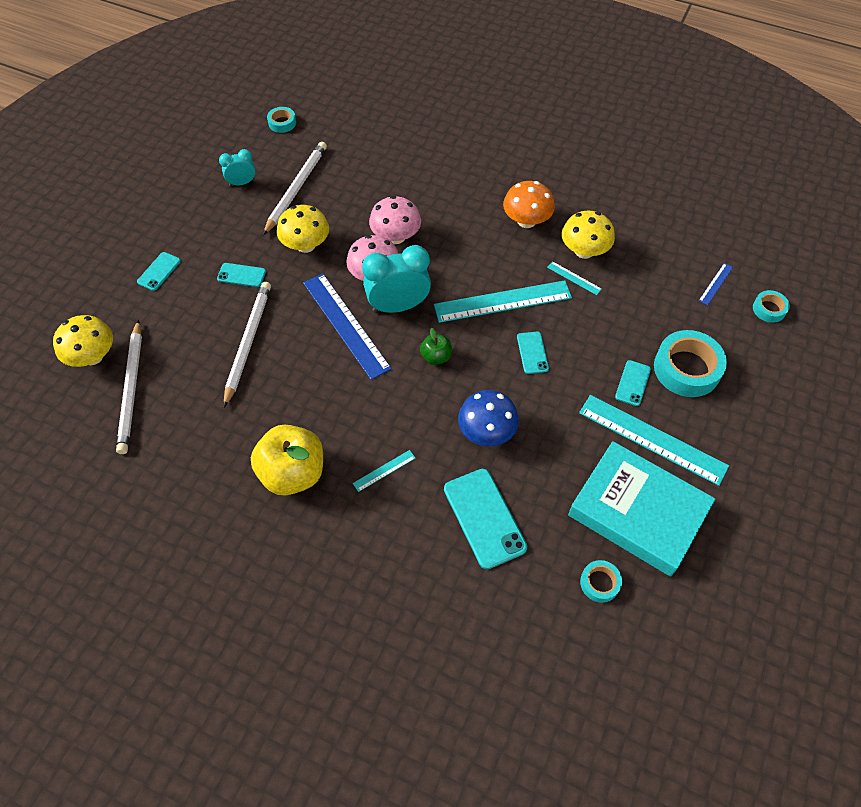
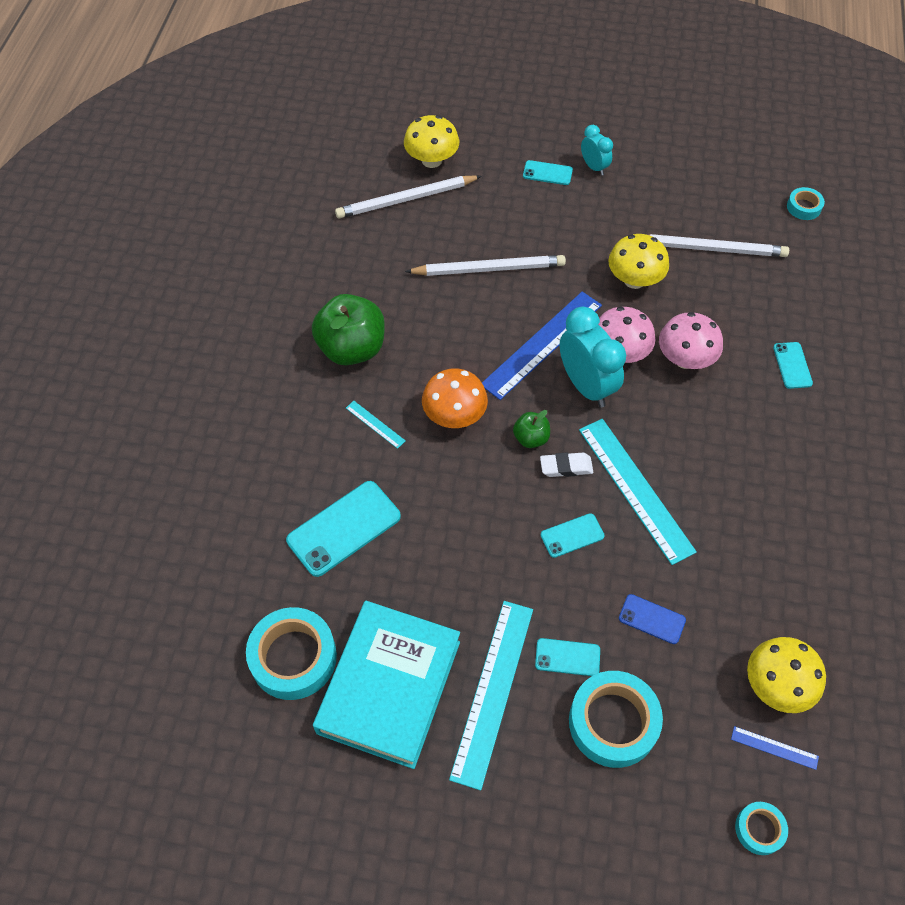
camera: 75 degrees right, 0 degrees up
(241, 275) = (570, 238): turquoise phone -> turquoise phone (792, 365)
(242, 183) = (695, 200): turquoise clock -> turquoise clock (594, 167)
(293, 473) = (352, 348): yellow apple -> green apple
(470, 340) = (566, 467): none -> white eraser
(486, 431) = (449, 509): blue mushroom -> none
(526, 221) = (776, 490): orange mushroom -> orange mushroom (454, 415)
(574, 278) = (706, 562): turquoise ruler -> none
(584, 251) = (756, 567): yellow mushroom -> yellow mushroom (776, 685)
(599, 583) = (293, 657): turquoise tape -> turquoise tape, size x1.94
(612, 323) = (652, 619): none -> blue phone

